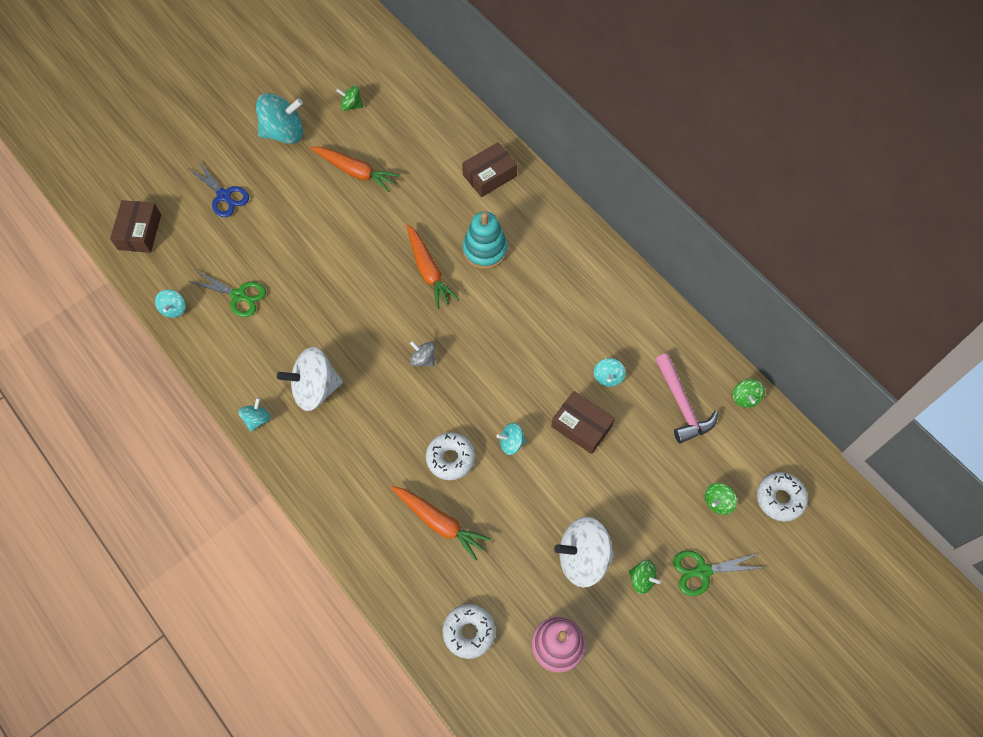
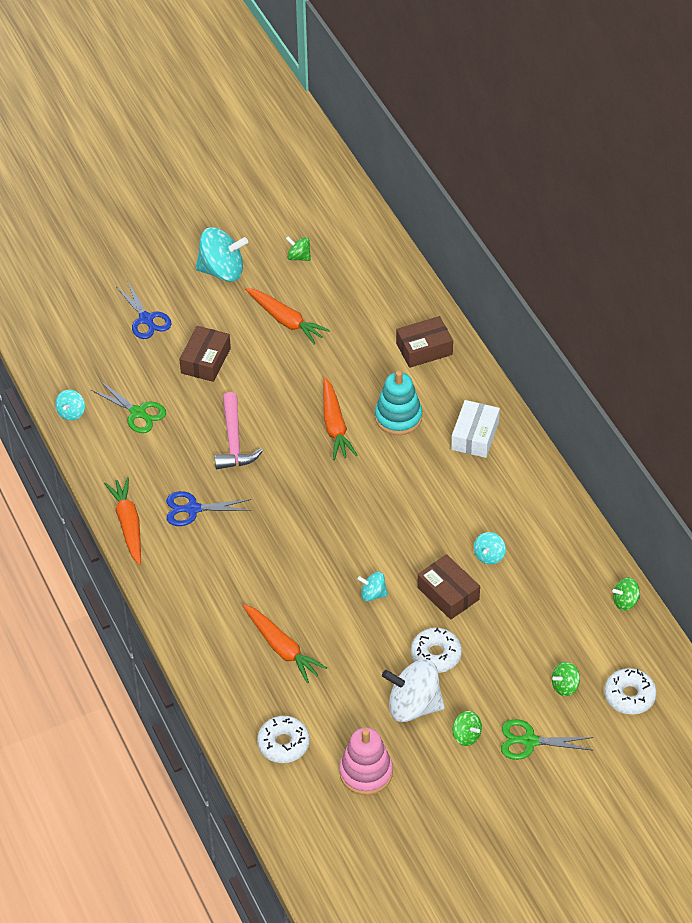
camera: 15 degrees right, 15 degrees down
(139, 232) = (54, 337): brown box -> brown box (205, 361)
(257, 419) = (128, 525): turquoise spinning top -> orange carrot
(315, 388) = (192, 509): white spinning top -> blue scissors
(423, 359) = (306, 504): grey spinning top -> none
(450, 458) = (308, 595): white donut -> white donut (436, 655)
(560, 254) = (475, 436): none -> white box
(682, 405) = (557, 595): pink hammer -> pink hammer (234, 441)
(745, 398) = (625, 601): green spinning top -> green spinning top turned 60 degrees clockwise

